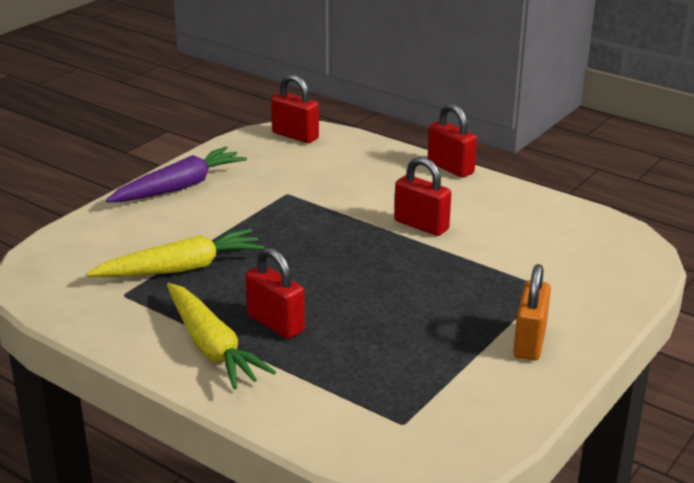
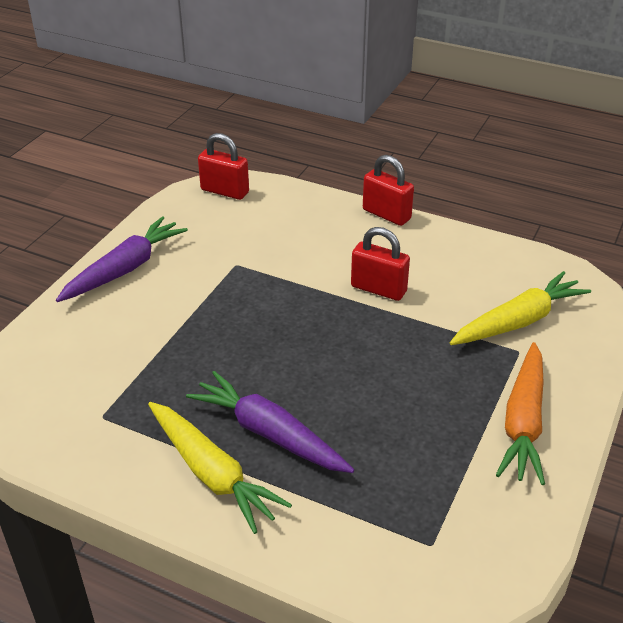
camera: 10 degrees left, 10 degrees up
(181, 268) = (153, 374): yellow carrot -> yellow carrot (518, 321)
(275, 323) = (269, 433): red padlock -> purple carrot
(529, 342) = (523, 422): orange padlock -> orange carrot

